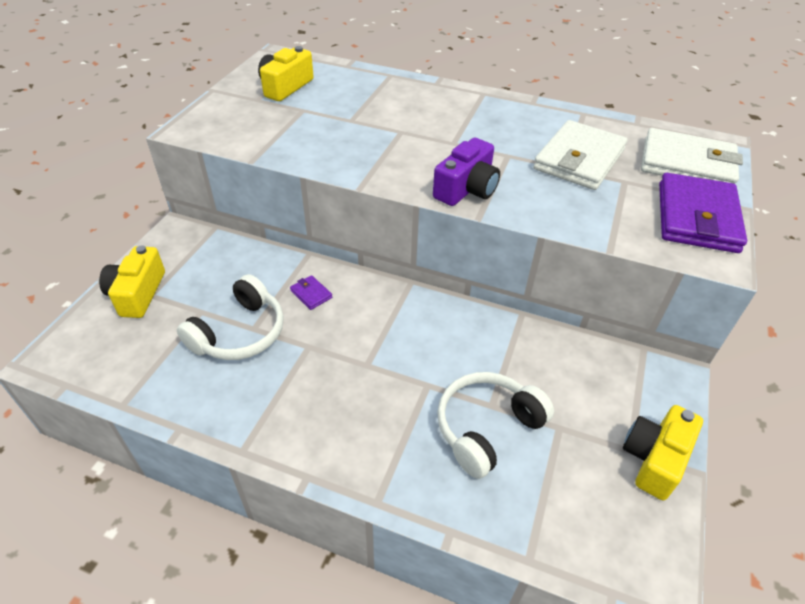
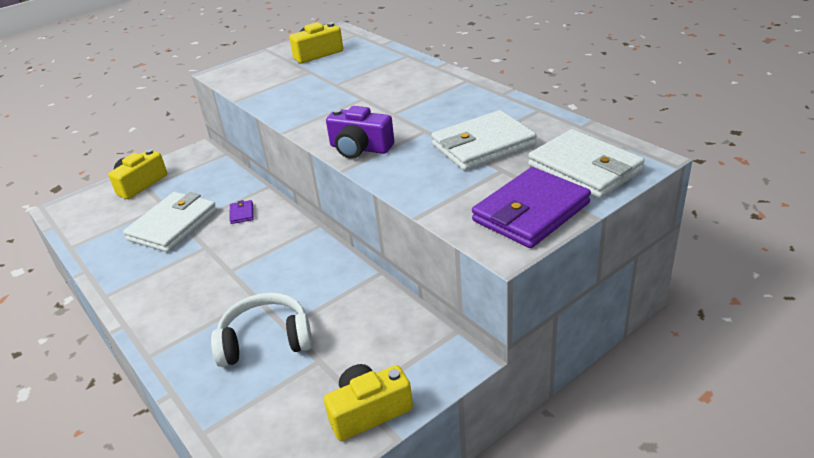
camera: 35 degrees right, 10 degrees down
(240, 333) = (173, 225): white headphones -> white wallet
(467, 189) = (360, 148): purple camera -> purple camera turned 45 degrees clockwise

